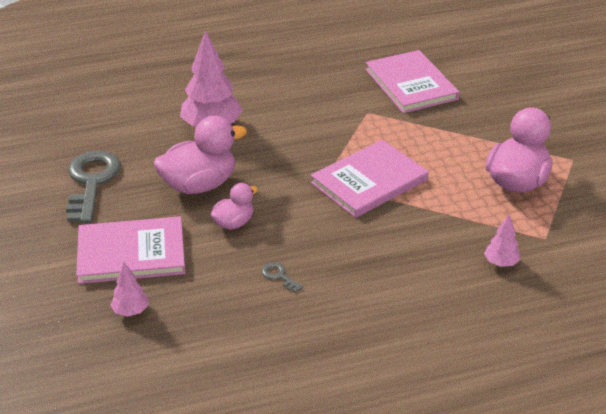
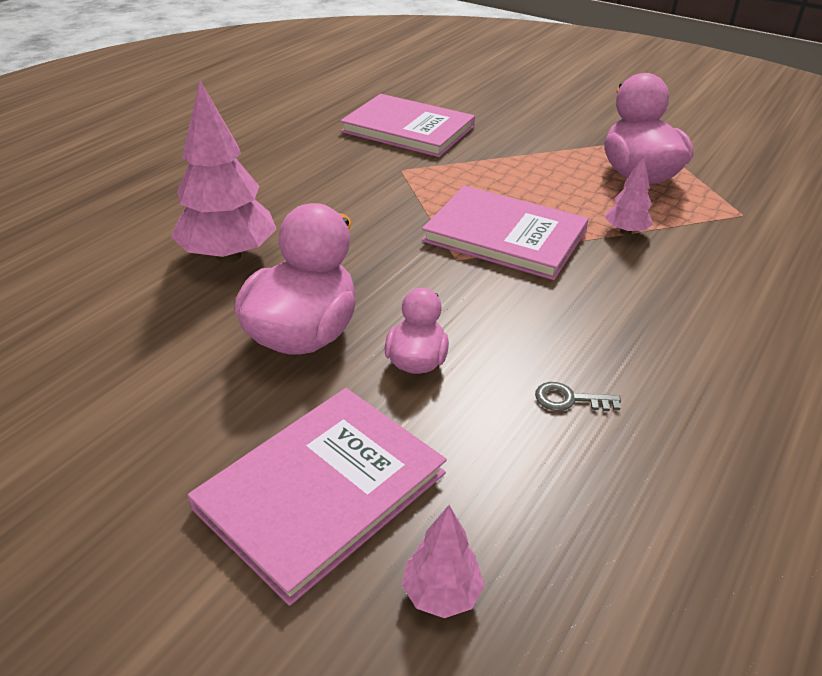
camera: 40 degrees left, 0 degrees up
(91, 182) = (119, 413): grey key -> none
(369, 181) = (505, 236): pink book -> pink book turned 75 degrees counterclockwise
(501, 263) = (749, 256): pink tree -> pink tree (625, 232)

